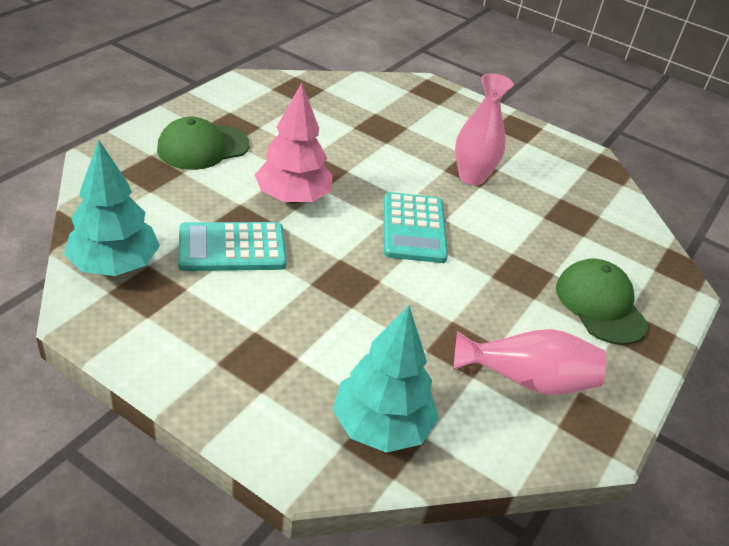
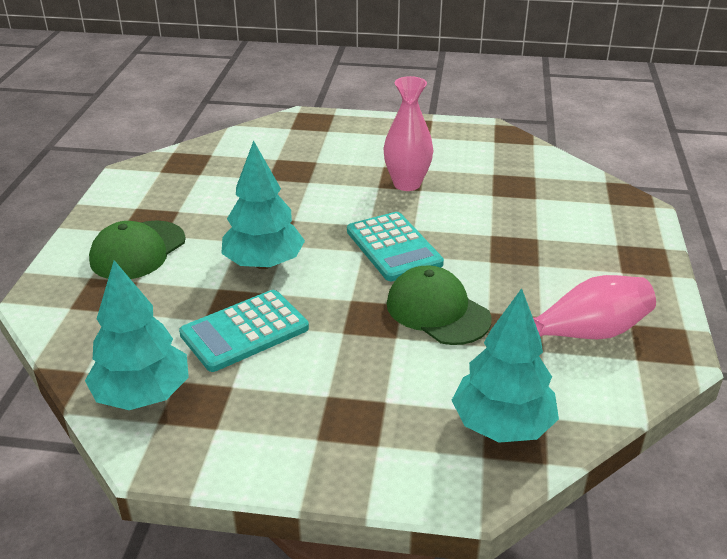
camera: 20 degrees left, 5 degrees down
(293, 198) = (264, 263): pink tree -> turquoise tree
(600, 305) = (592, 249): green cap -> green cap (437, 311)

